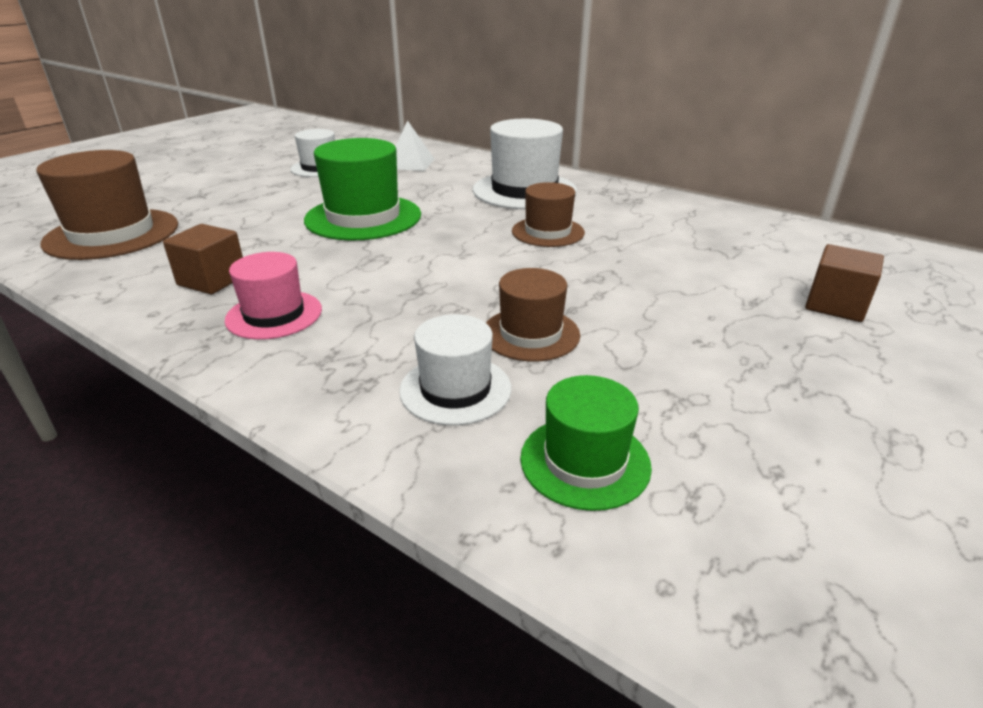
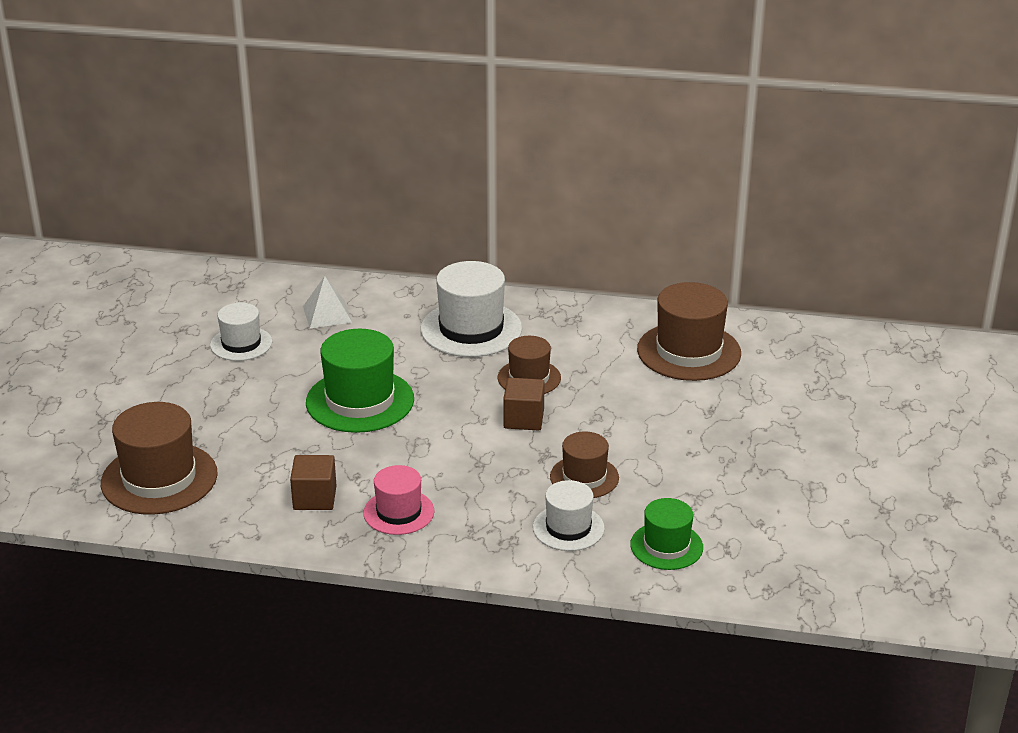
camera: 25 degrees left, 0 degrees up
(751, 244) = (689, 351): none -> brown hat
(835, 305) = (762, 399): brown cube -> brown cube (523, 419)

